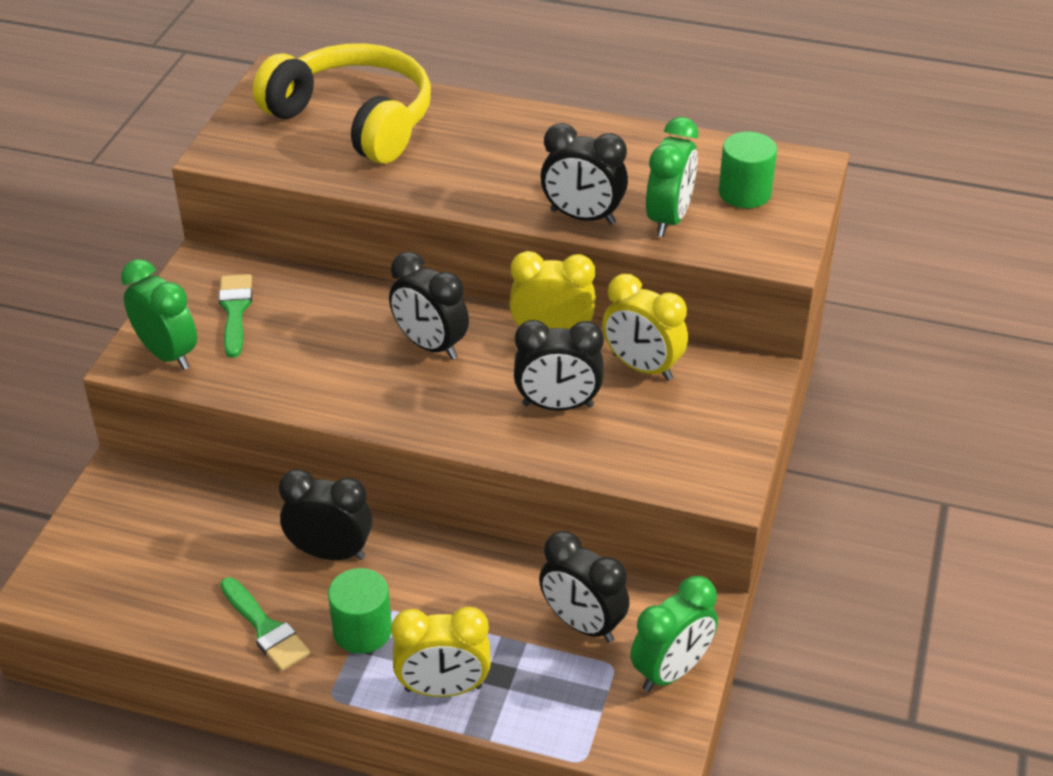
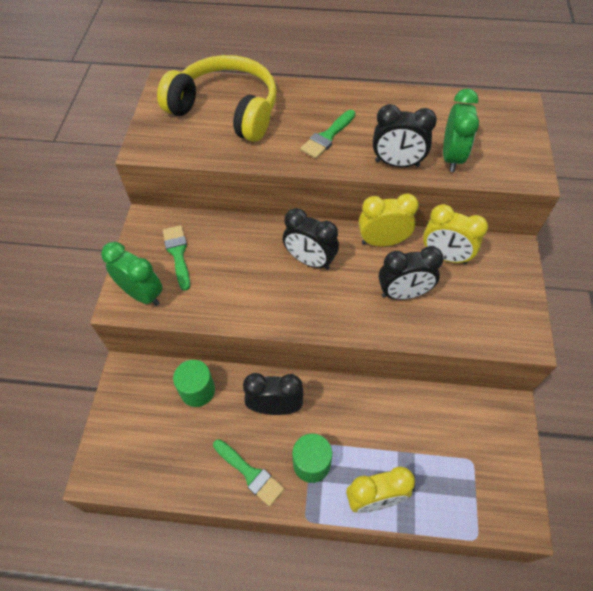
camera: 10 degrees left, 15 degrees up
(492, 171) = (327, 137): none -> green brush
(582, 624) = (444, 433): black clock -> none
(671, 671) = (507, 458): green clock -> none
(744, 193) = (490, 131): green cylinder -> green cylinder (197, 390)

